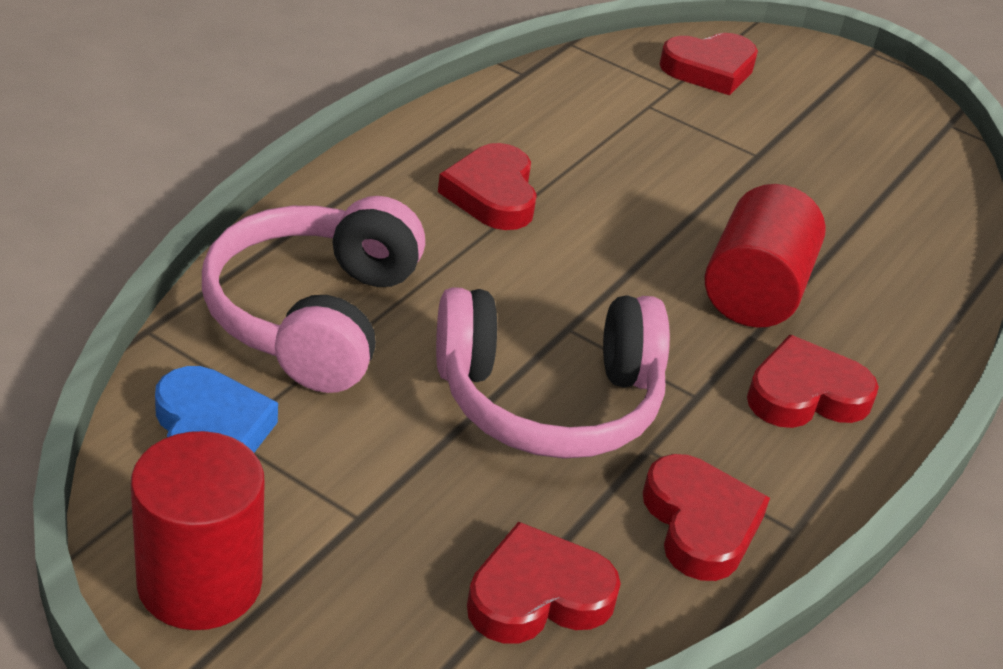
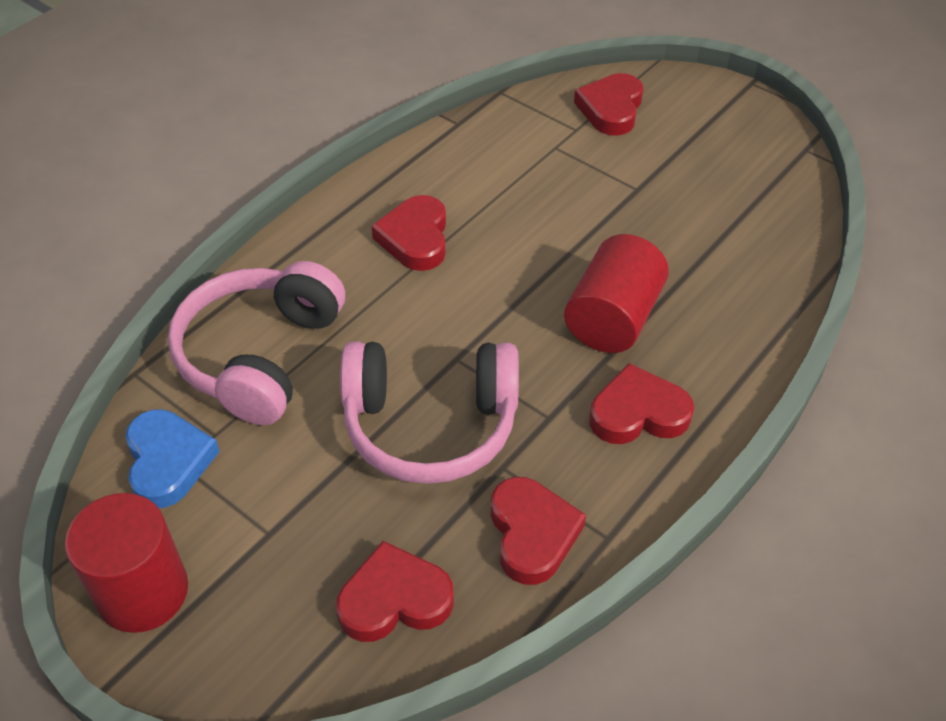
camera: 10 degrees right, 10 degrees up
(709, 69) = (611, 109): red heart -> red heart turned 120 degrees clockwise

